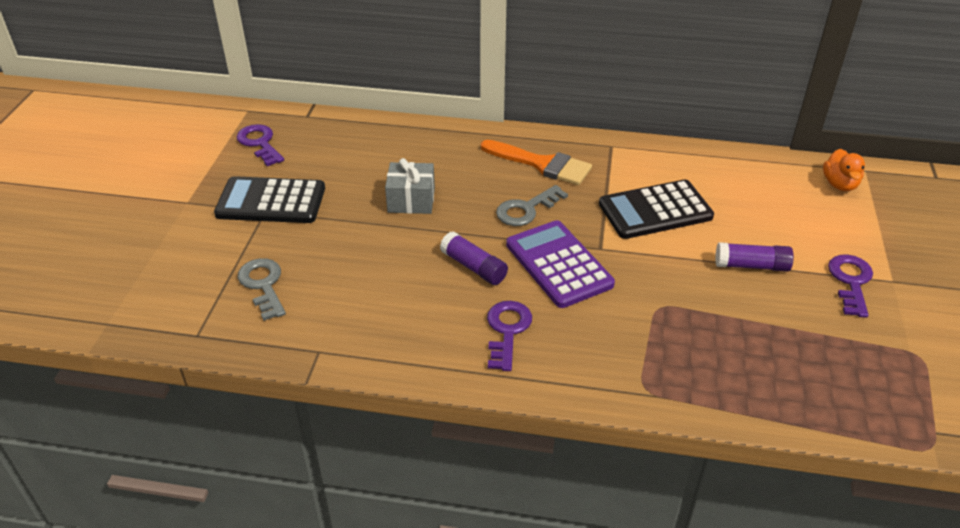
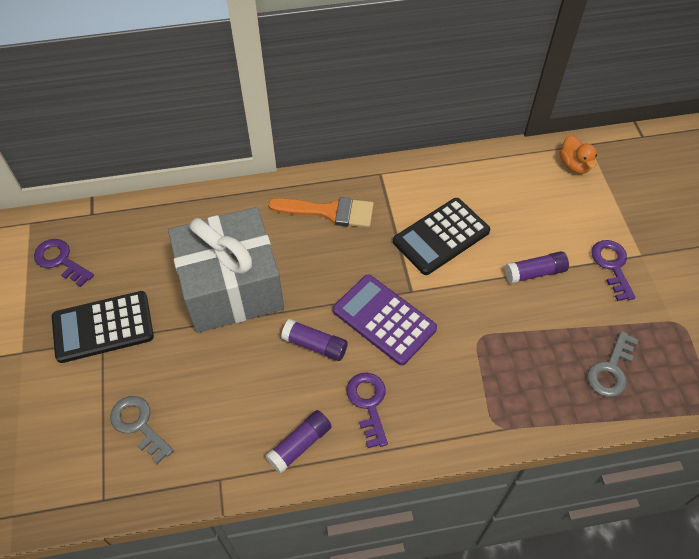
camera: 20 degrees left, 15 degrees up
(411, 200) = (231, 287): grey gift -> grey gift, size x2.19
(416, 346) = (300, 445): none -> purple glue stick
(526, 209) = (335, 267): grey key -> grey key (611, 370)

